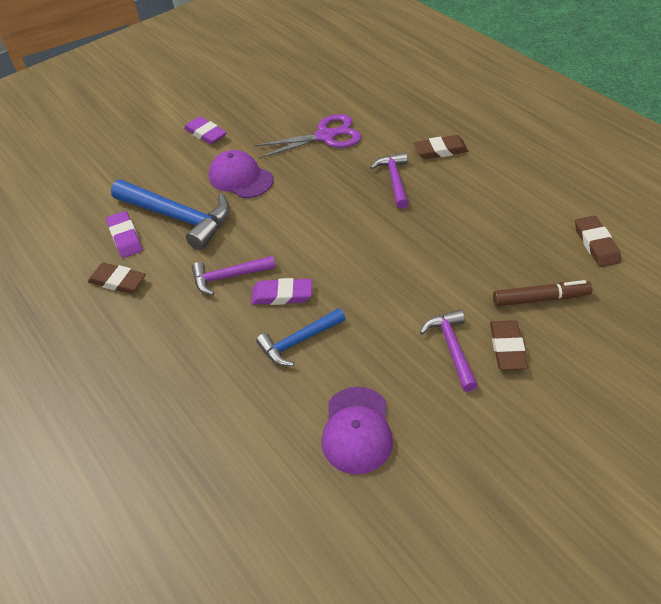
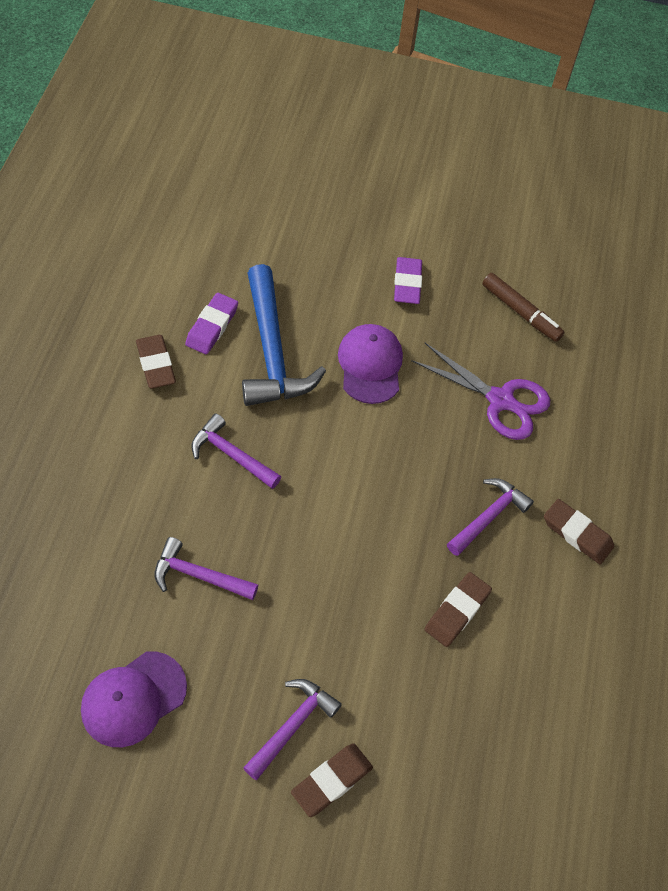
camera: 40 degrees right, 10 degrees up
(282, 295) = (244, 519): purple eraser -> none
(299, 341) = (199, 576): blue hammer -> purple hammer
(540, 298) = (425, 777): brown marker -> brown marker (521, 312)
(596, 244) = (557, 794): brown eraser -> brown eraser (457, 611)

